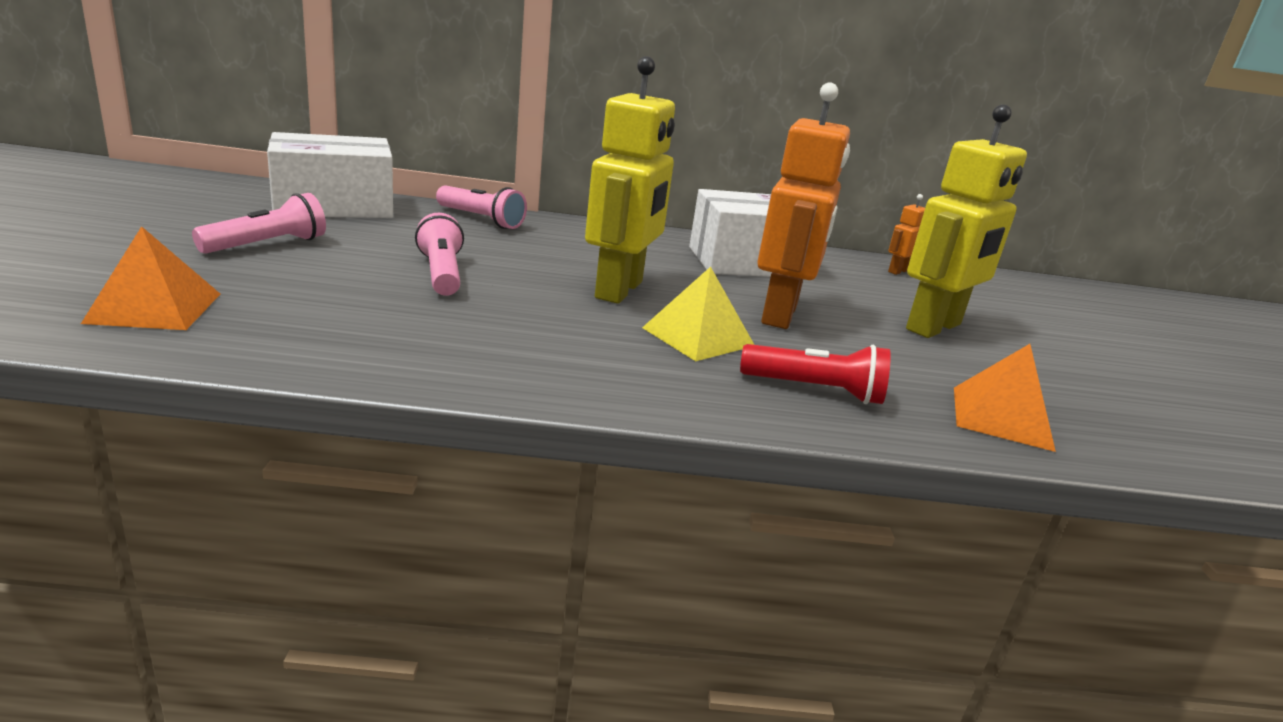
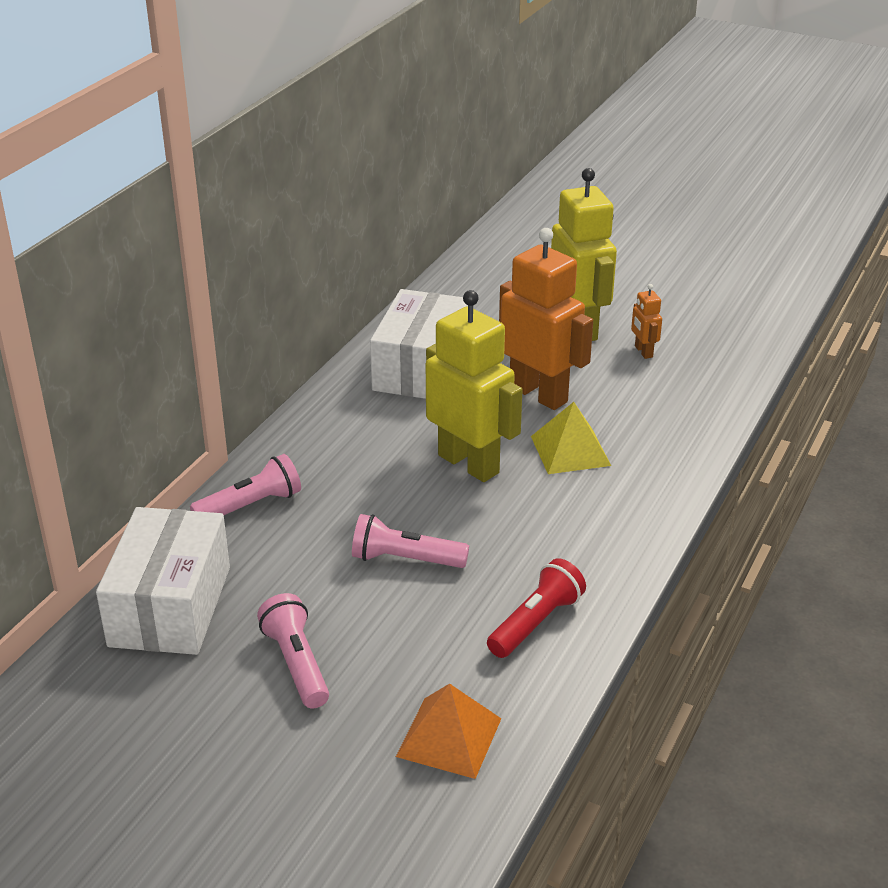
camera: 60 degrees left, 10 degrees up
(815, 390) = (664, 427): red flashlight -> red flashlight (536, 623)
(897, 271) = (461, 292): orange robot -> orange robot (643, 352)
(1001, 417) = (714, 365): orange pyramid -> none

